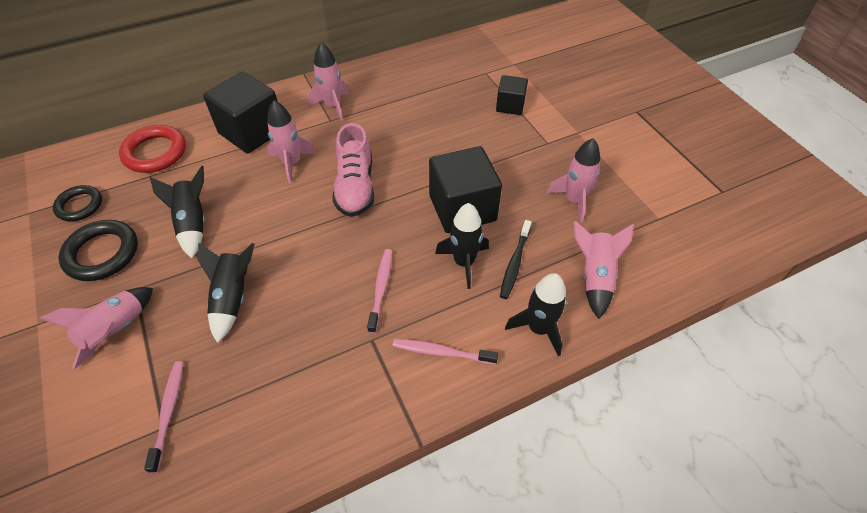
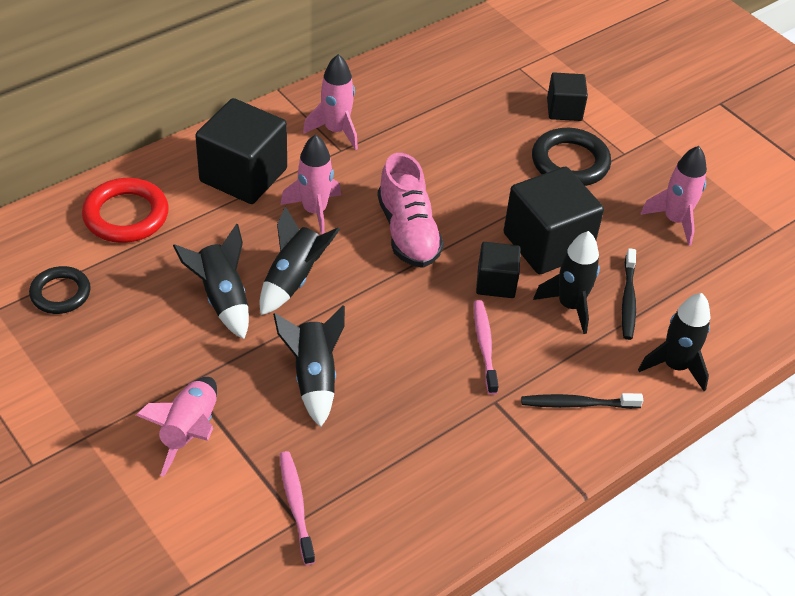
camera: 15 degrees left, 5 degrees down
(102, 253) = (123, 347): black ring -> black ring (570, 162)
(253, 215) = (293, 279): none -> black rocket
(409, 236) = (496, 283): none -> black cube
(441, 352) = (577, 404): pink toothbrush -> black toothbrush
(594, 277) = (721, 304): pink rocket -> none

